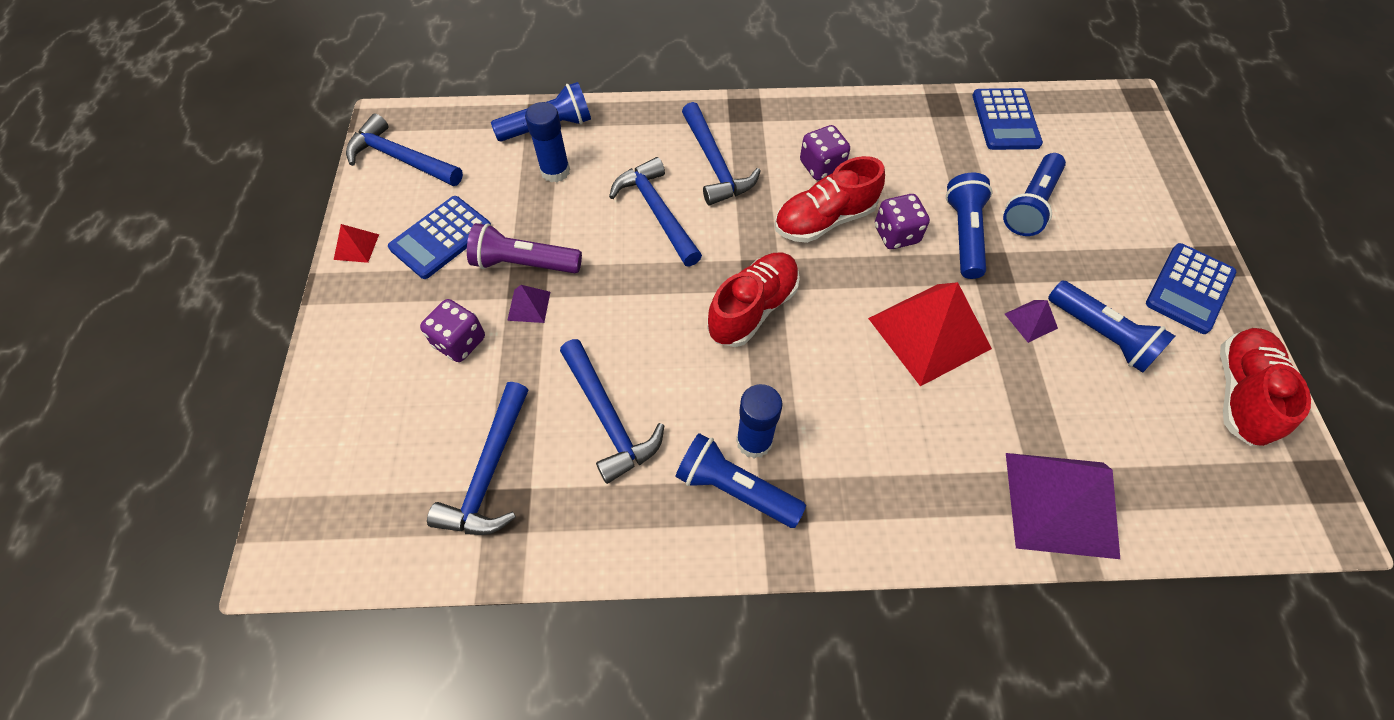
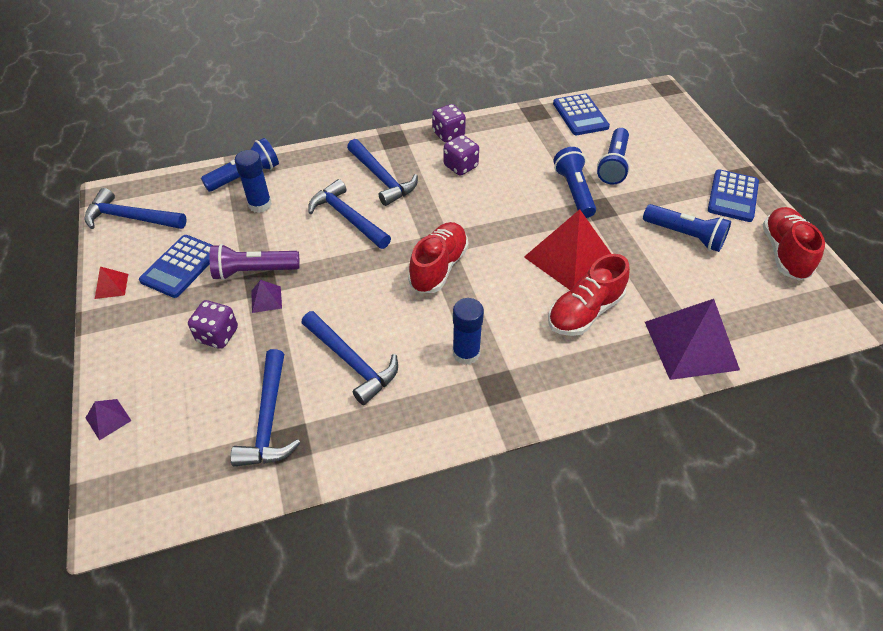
camera: 15 degrees left, 10 degrees down
(735, 488) = (461, 387): blue flashlight -> none
(824, 220) = (473, 200): red shoe -> red shoe (585, 312)
(896, 234) = (527, 200): purple dice -> purple dice (448, 134)
(1030, 321) = (635, 236): purple pyramid -> purple pyramid (108, 419)

